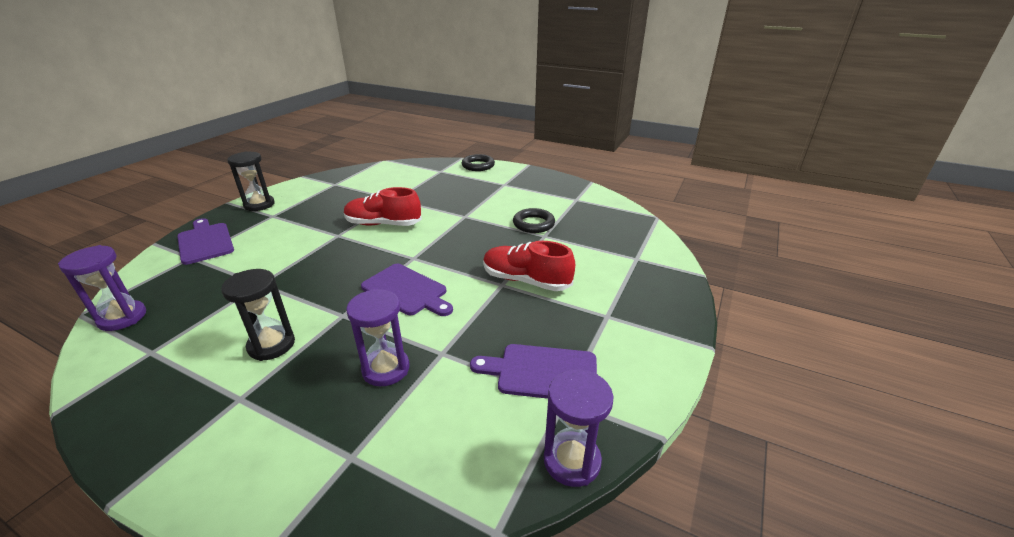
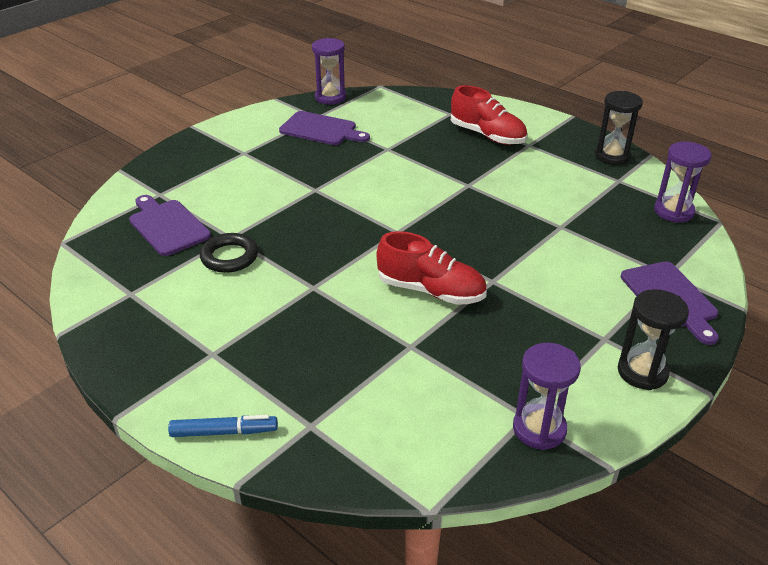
camera: 165 degrees left, 5 degrees up
(271, 345) = (521, 171): black hourglass -> black hourglass (612, 156)
(386, 369) = (430, 145): purple hourglass -> purple hourglass (539, 429)
(407, 291) = (408, 197): purple cutting board -> purple cutting board (167, 226)
(478, 165) = (224, 432): black ring -> blue marker
(526, 280) = (290, 189): red shoe -> red shoe (487, 135)

